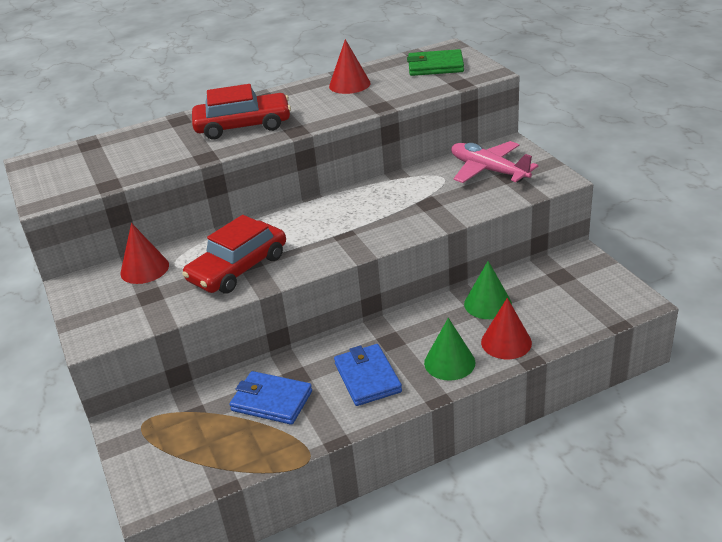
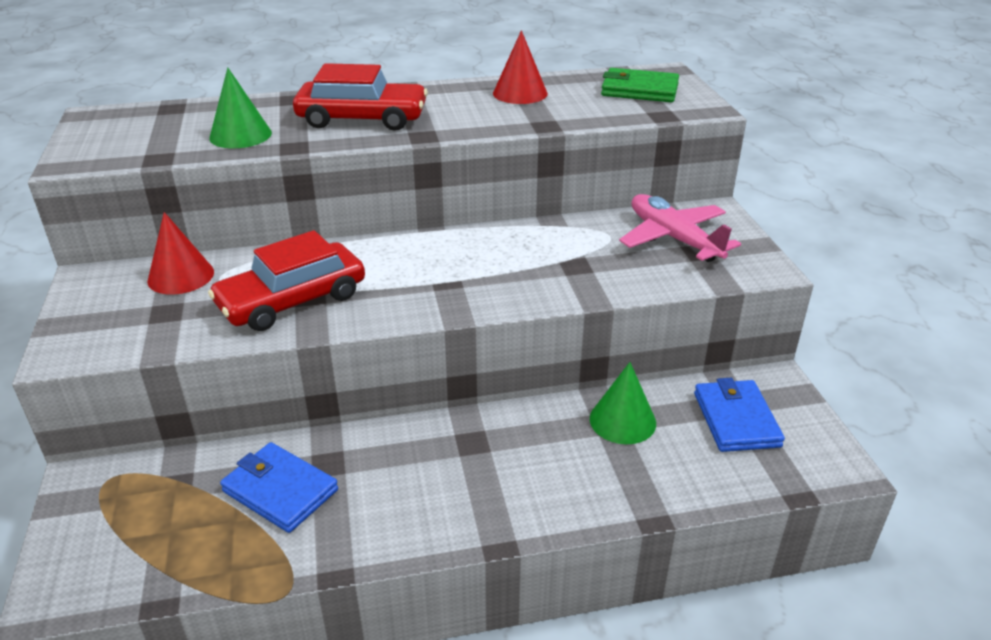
camera: 10 degrees right, 0 degrees up
(367, 378) = (419, 489): blue wallet -> blue wallet (736, 420)
(449, 362) = (538, 494): green cone -> green cone (240, 135)
(506, 342) = (628, 483): red cone -> none

